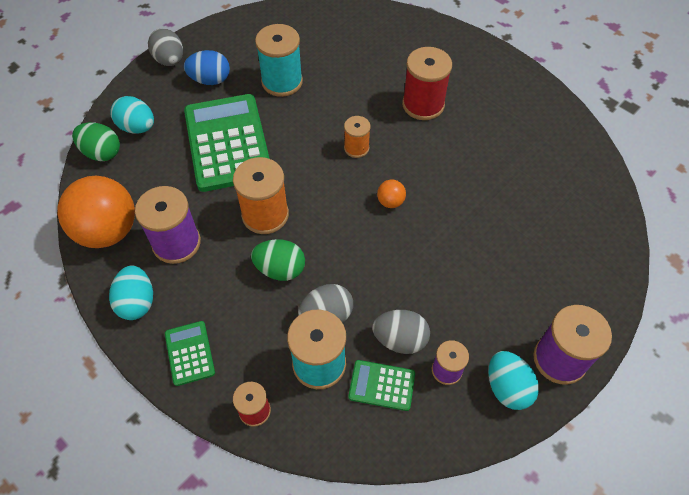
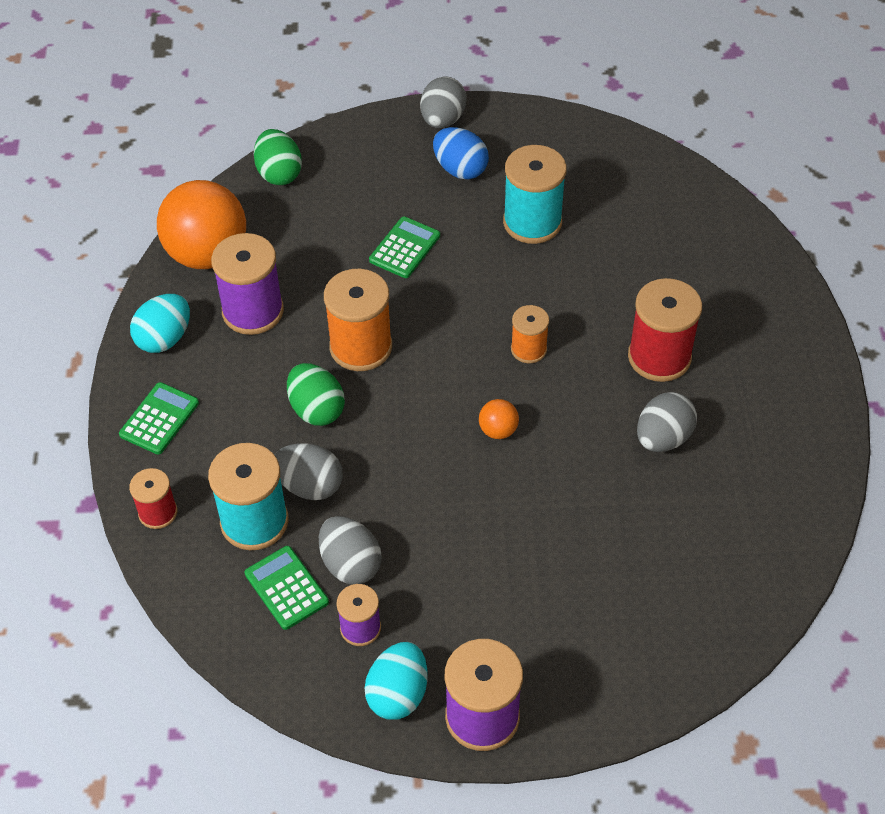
camera: 45 degrees right, 5 degrees down
(137, 127) = (337, 170): turquoise egg -> none
(227, 143) = (404, 248): green calculator -> green calculator, size x0.46
(471, 143) = (663, 438): none -> grey egg

